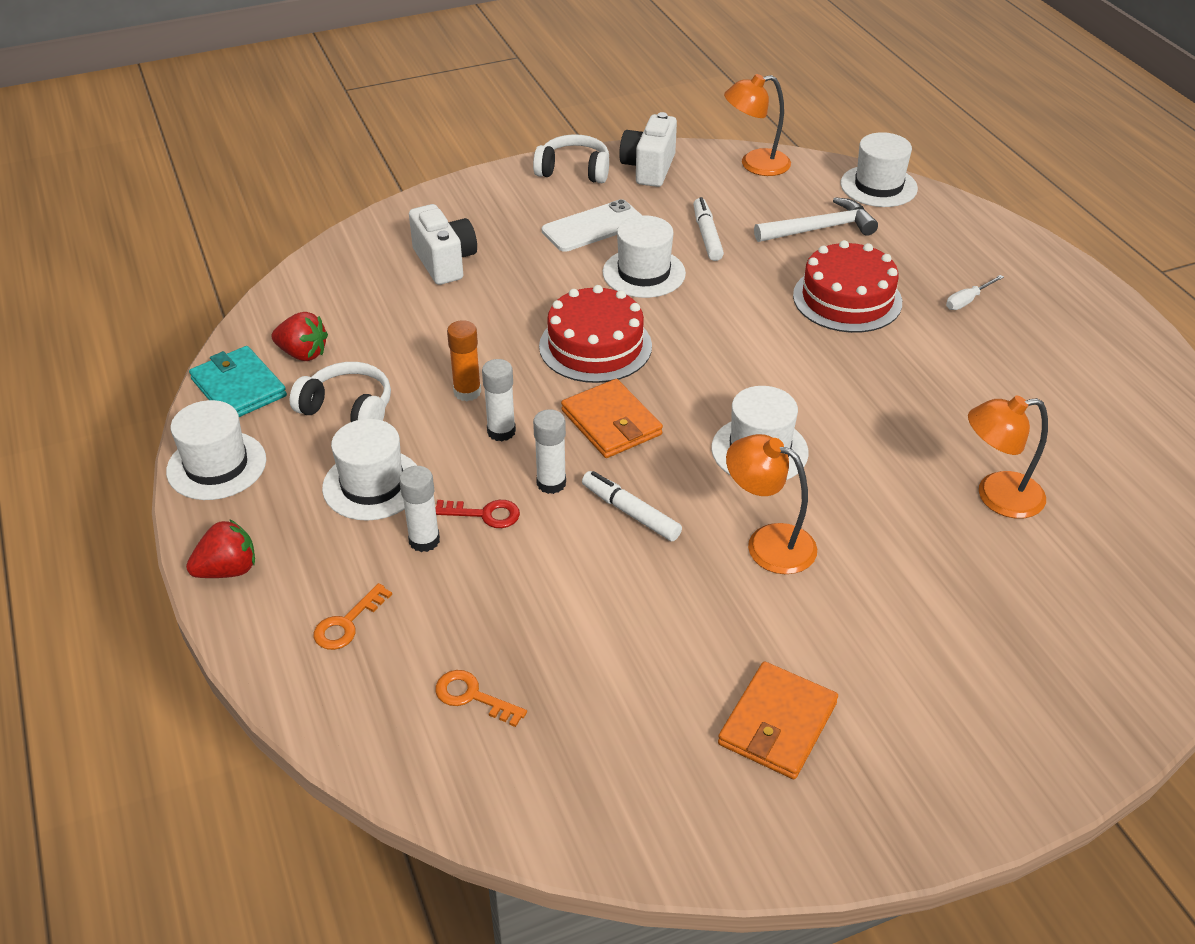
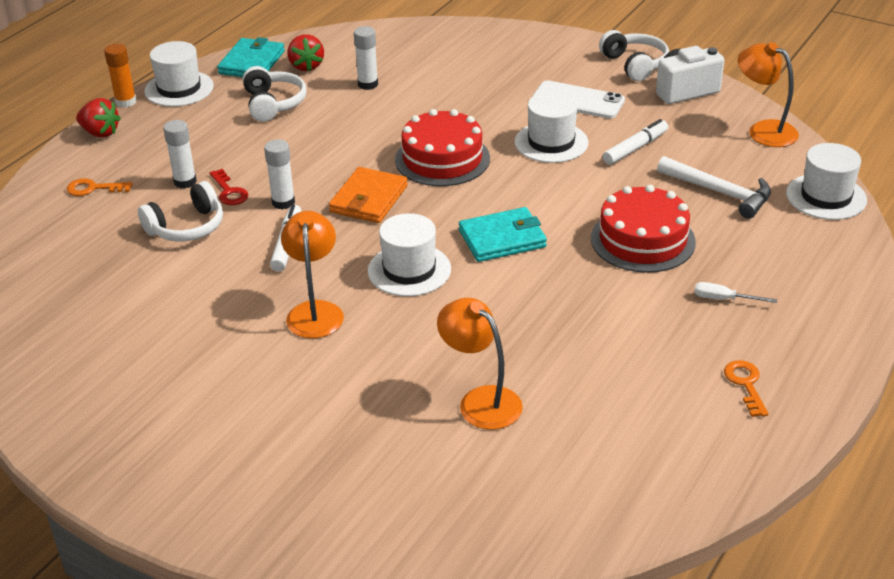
camera: 55 degrees right, 5 degrees down
(372, 485) = (215, 143): white hat -> none
(445, 262) = (458, 67): white camera -> none
(467, 392) = (336, 134): orange glue stick -> orange glue stick (126, 102)
(472, 696) = (73, 256): orange key -> orange key (745, 384)
(501, 431) = (312, 163): white glue stick -> white glue stick (368, 84)
(517, 575) = (187, 227): none -> white headphones
(766, 372) = (502, 238): none -> turquoise wallet
(777, 724) = (146, 381): orange wallet -> none

